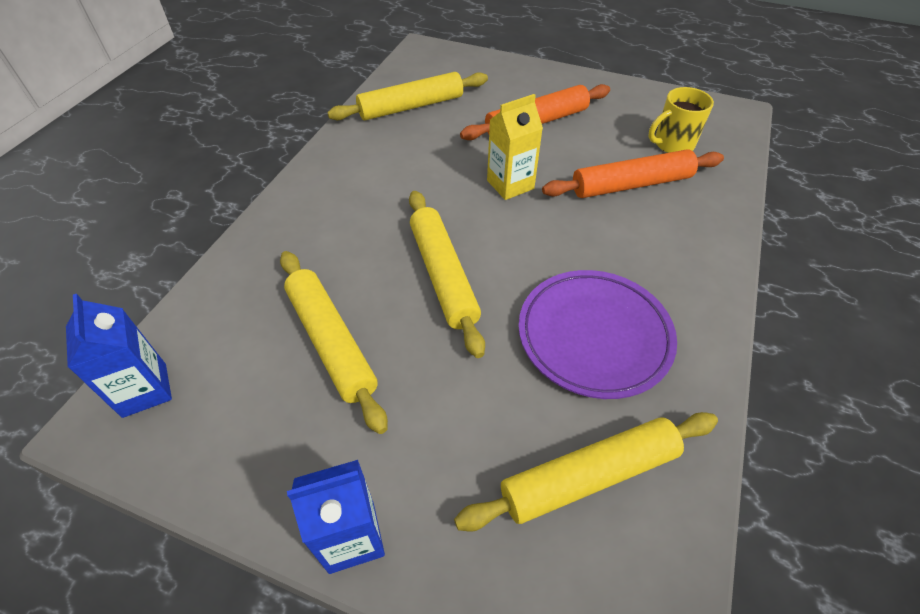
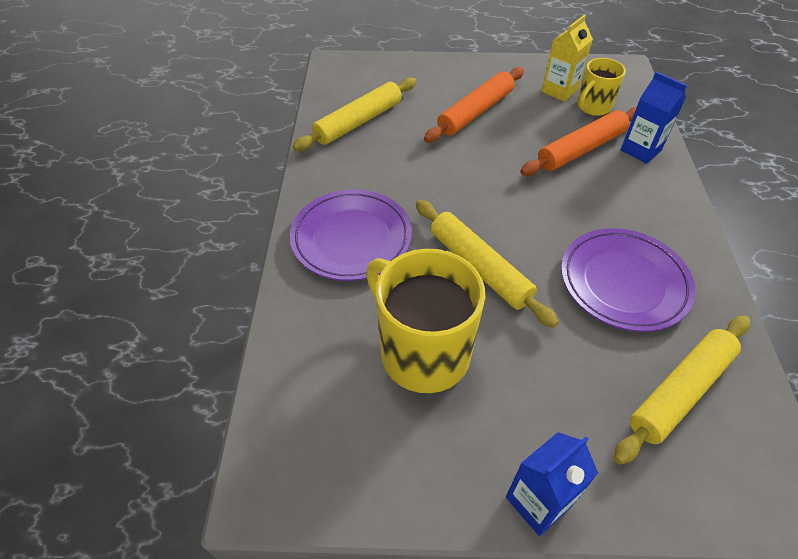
camera: 20 degrees left, 0 degrees up
(144, 390) = (285, 447): blue carton -> blue carton (641, 150)
(331, 342) = (422, 352): yellow rolling pin -> yellow mug
(333, 213) = (351, 239): none -> purple plate
(510, 184) = (486, 173): yellow carton -> yellow carton (559, 91)

